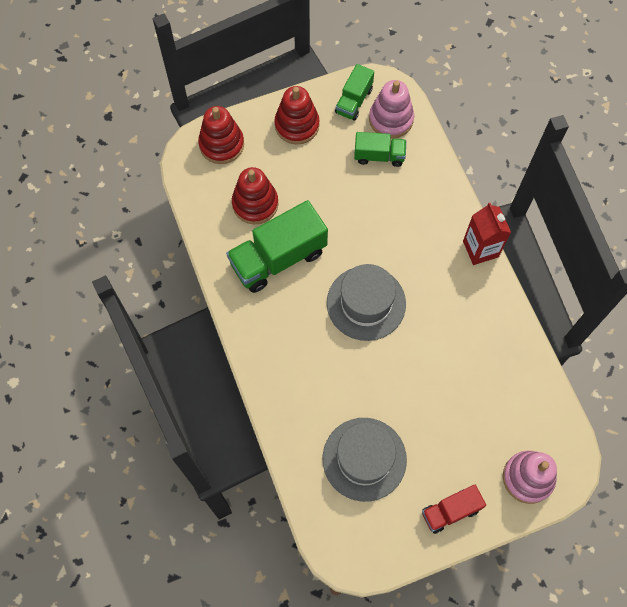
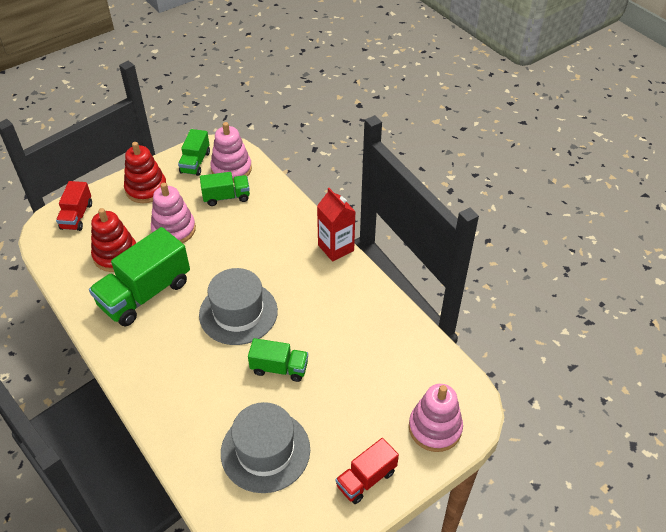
camera: 15 degrees left, 20 degrees down
(221, 144) = (77, 216): red stacking toy -> red truck
(318, 185) = (174, 230): none -> pink stacking toy
(394, 376) = (279, 368): none -> green truck

